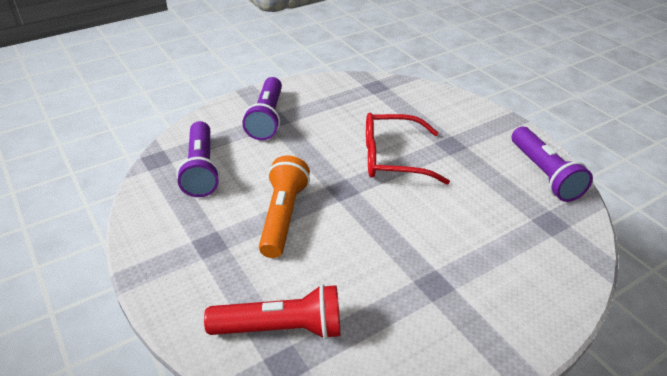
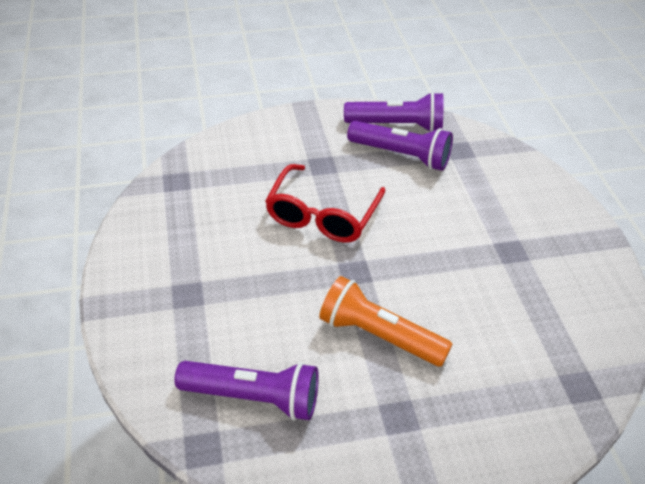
camera: 70 degrees left, 5 degrees up
(267, 118) = (179, 302): purple flashlight -> purple flashlight (401, 155)
(281, 328) = (538, 379): red flashlight -> none

